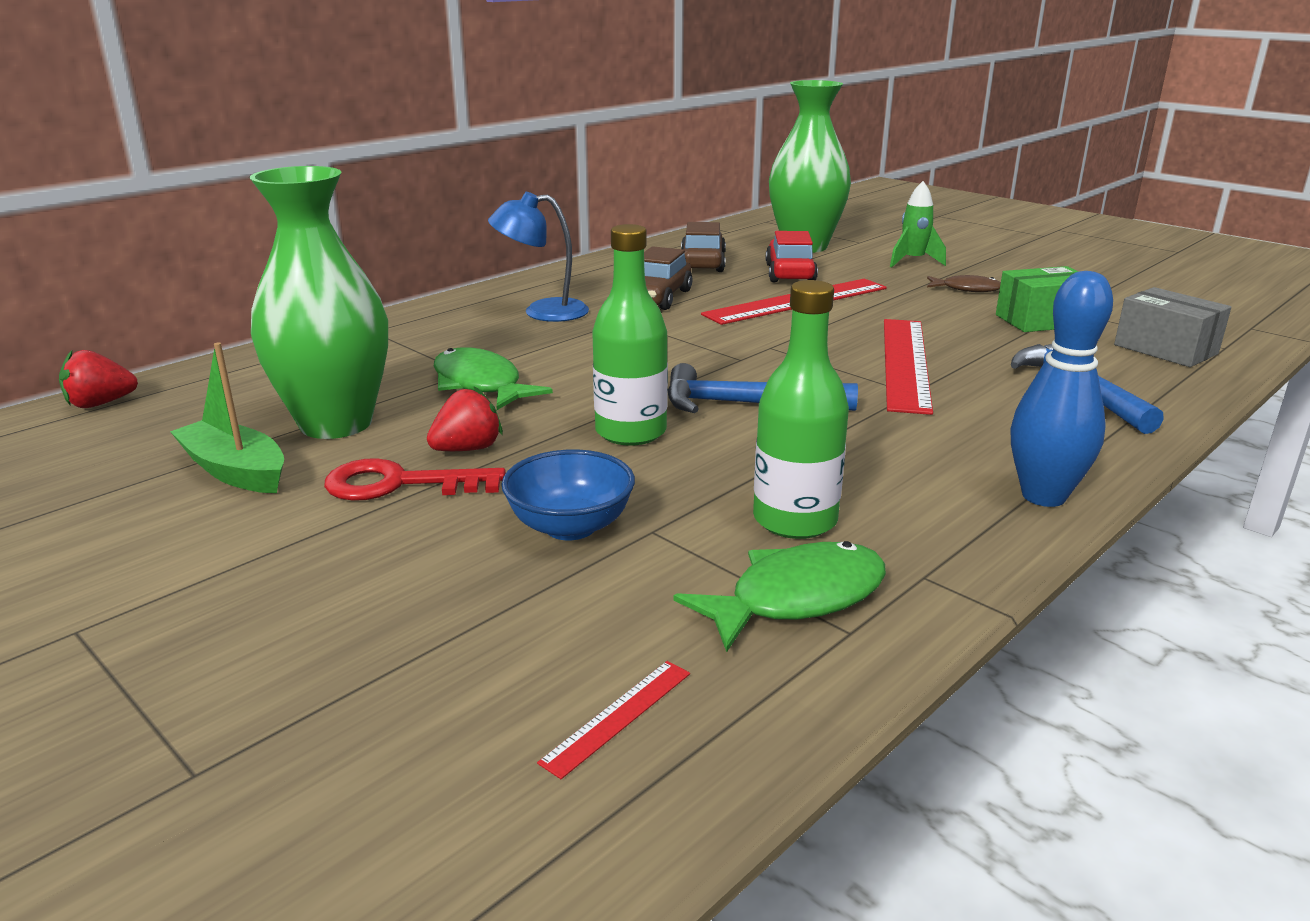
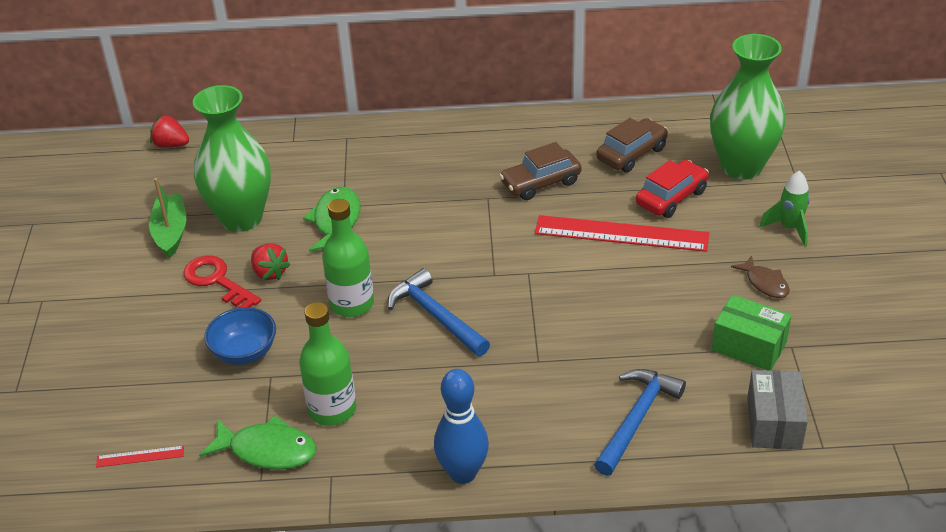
camera: 45 degrees right, 15 degrees up
(467, 449) = (270, 272): red strawberry -> red strawberry turned 45 degrees clockwise
(542, 312) = (455, 164): blue lamp -> none
(906, 363) = (580, 334): red ruler -> none

